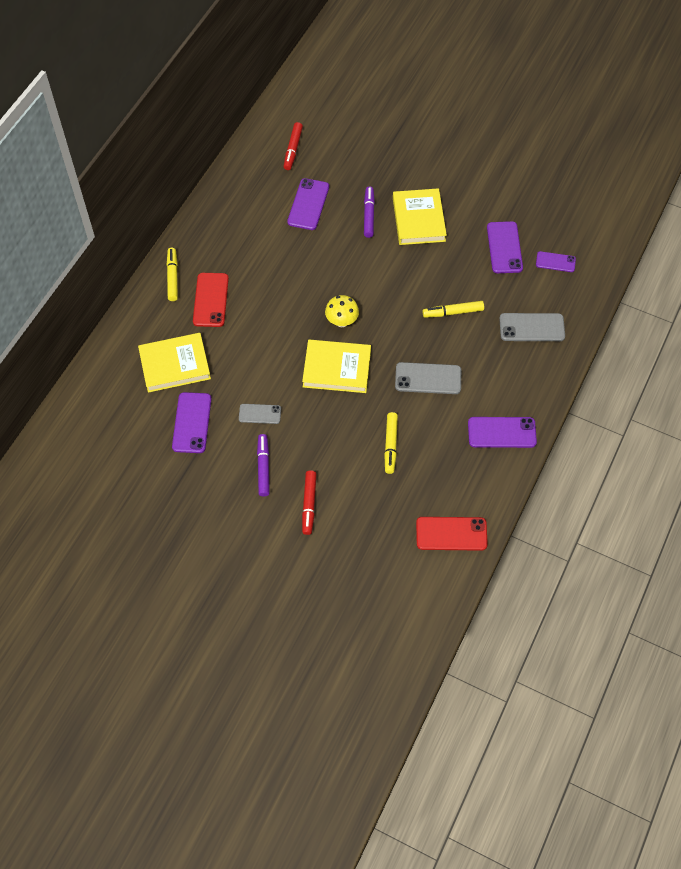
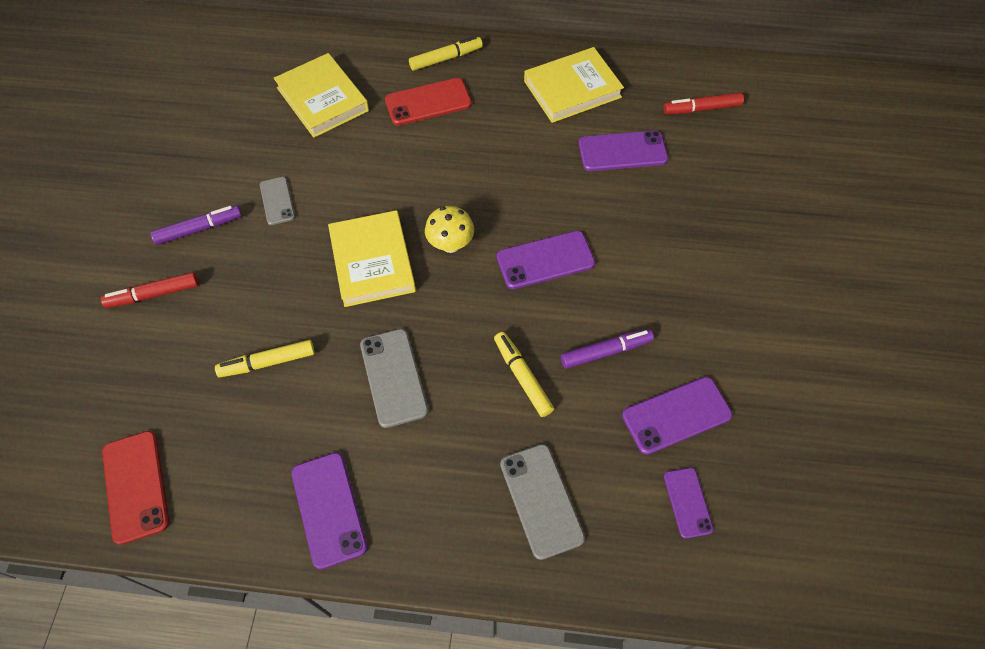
camera: 70 degrees right, 0 degrees up
(192, 423) = (246, 140): purple phone -> purple phone (545, 260)
(368, 215) = (641, 222): purple marker -> purple marker (605, 351)
(418, 219) = (667, 284): yellow book -> yellow book (572, 89)

